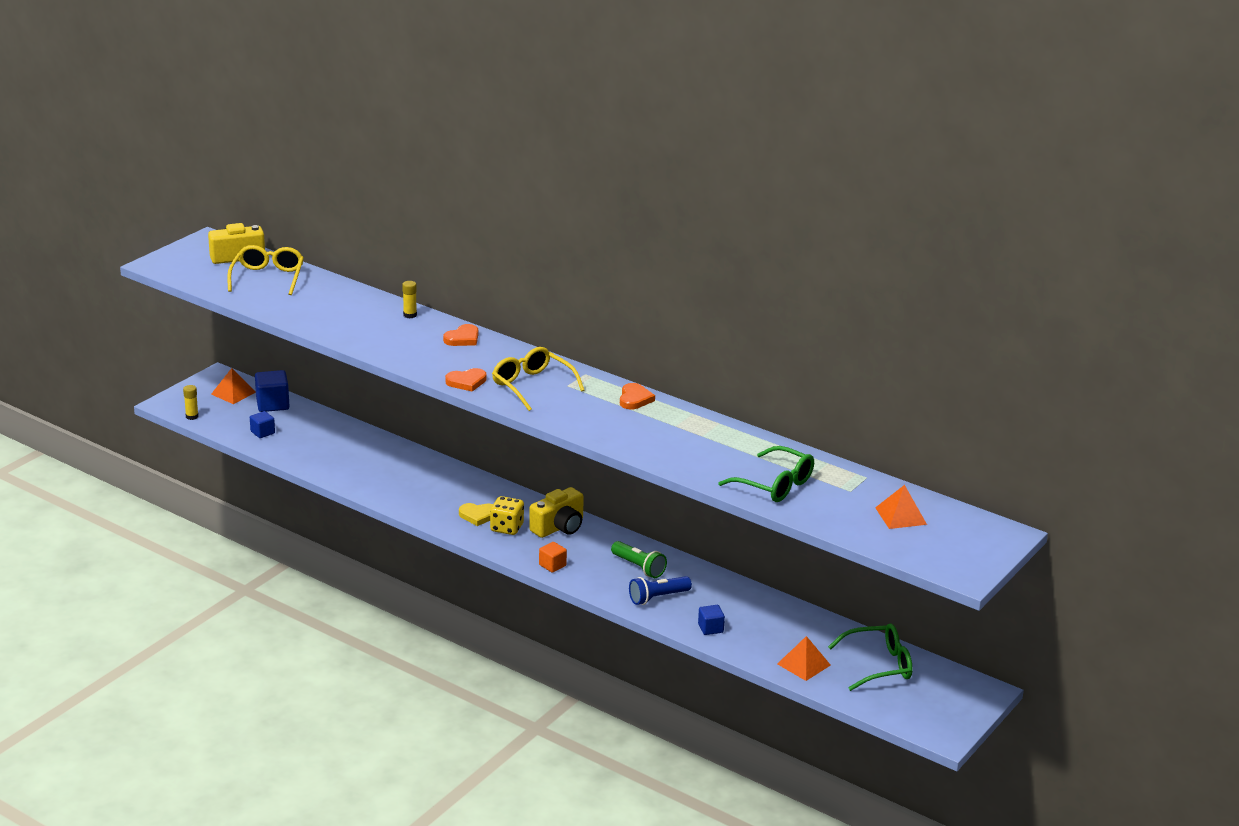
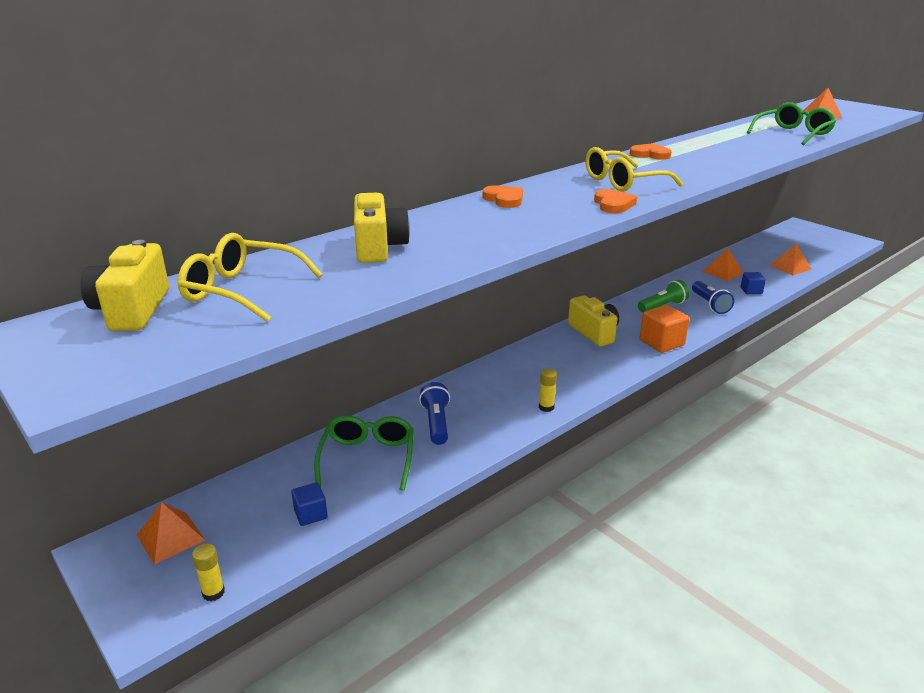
camera: 75 degrees left, 0 degrees up
(272, 404) = (234, 498): blue cube -> none
(345, 305) = (378, 247): none -> yellow camera
(377, 463) = (436, 423): none -> blue flashlight
(410, 315) = (430, 217): yellow glue stick -> yellow glue stick (546, 407)
(478, 515) = (567, 371): yellow heart -> none
(507, 528) = (592, 358): yellow dice -> none
(552, 565) = (661, 343): orange cube -> orange cube, size x1.68
(759, 611) = (722, 272): none -> orange pyramid
(879, 665) = (782, 246): green glasses -> green glasses (368, 458)

